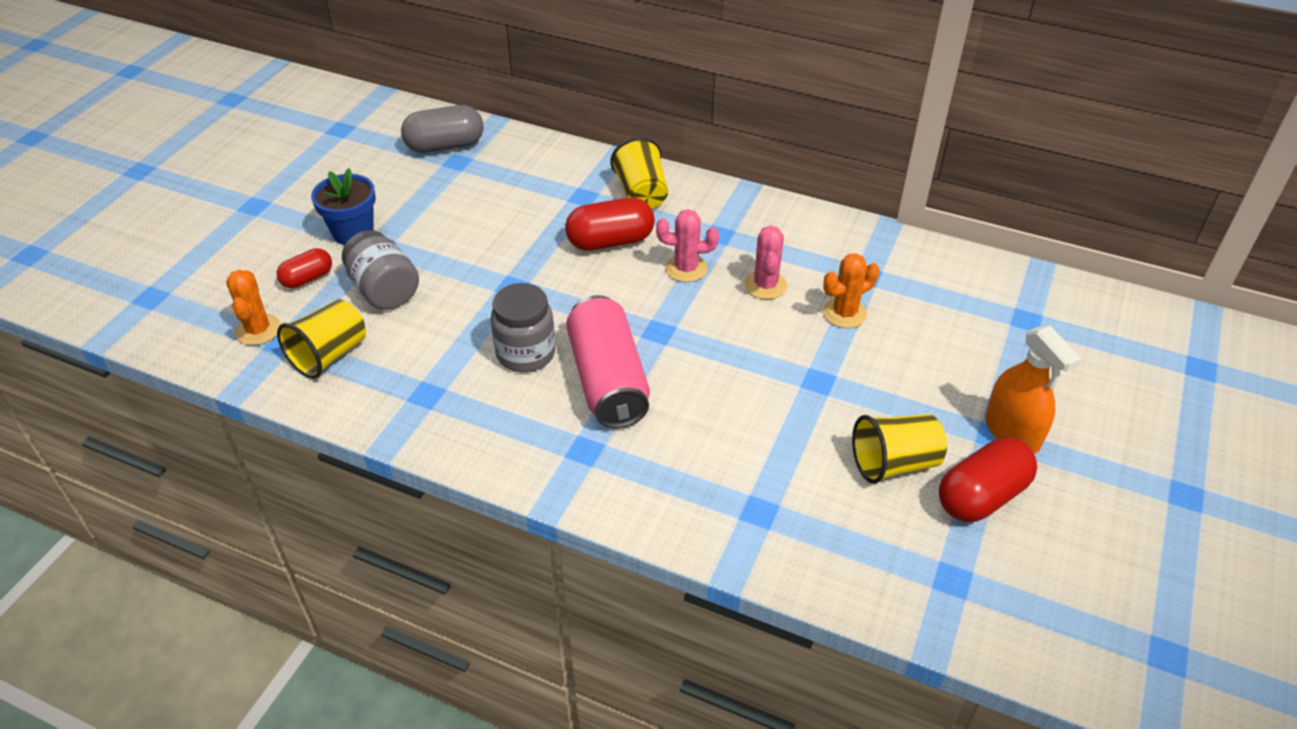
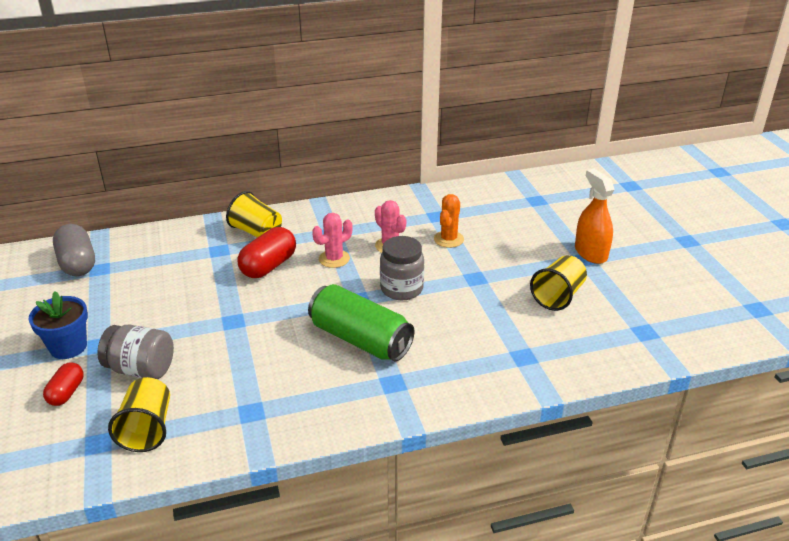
camera: 40 degrees left, 10 degrees down
(258, 330) = (65, 445): orange cactus -> none
(445, 146) = (77, 263): grey capsule -> grey capsule turned 60 degrees counterclockwise
(526, 353) = (290, 353): grey jar -> grey jar (401, 289)
(607, 380) = (360, 339): pink can -> green can
(981, 496) = (612, 288): red capsule -> none
(1012, 432) = (590, 253): orange spray bottle -> orange spray bottle turned 135 degrees counterclockwise

